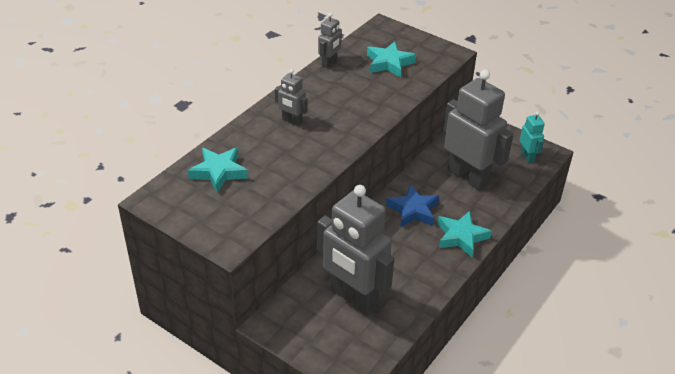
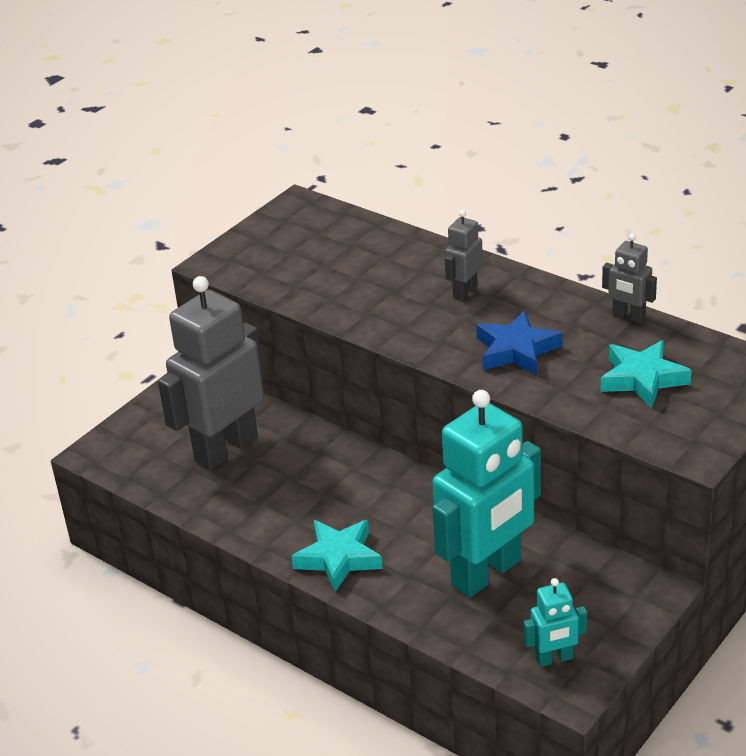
camera: 95 degrees right, 5 degrees down
(219, 172) = (349, 243): turquoise star -> none
(413, 210) = (399, 506): blue star -> blue star (516, 350)
(468, 177) = (487, 573): grey robot -> turquoise robot

